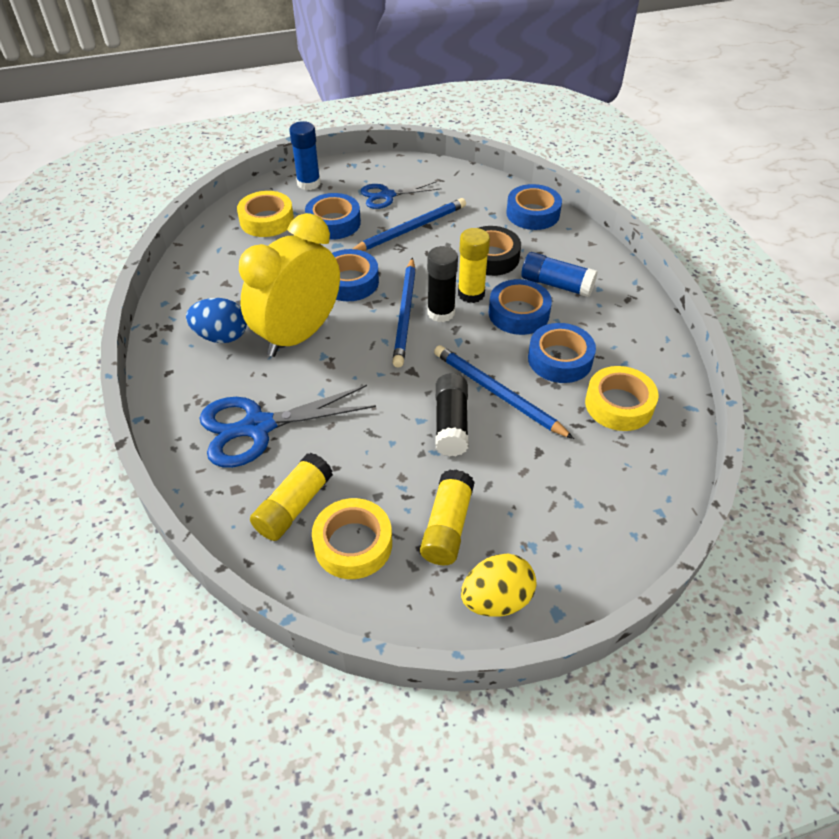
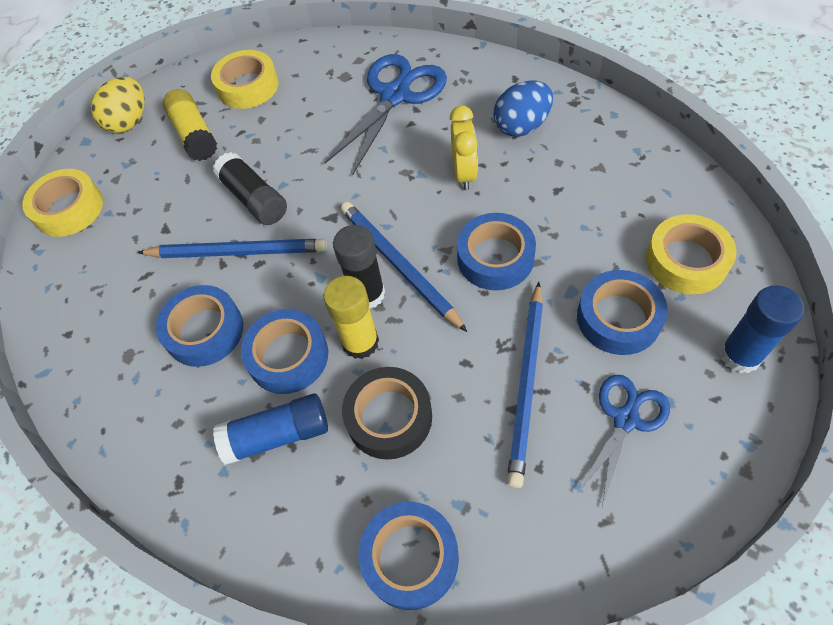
camera: 145 degrees right, 10 degrees up
(294, 506) = (309, 77): yellow glue stick -> none
(298, 335) = (464, 174): yellow clock -> yellow clock, size x0.50
(619, 405) = (117, 323): yellow tape -> yellow tape (69, 209)

